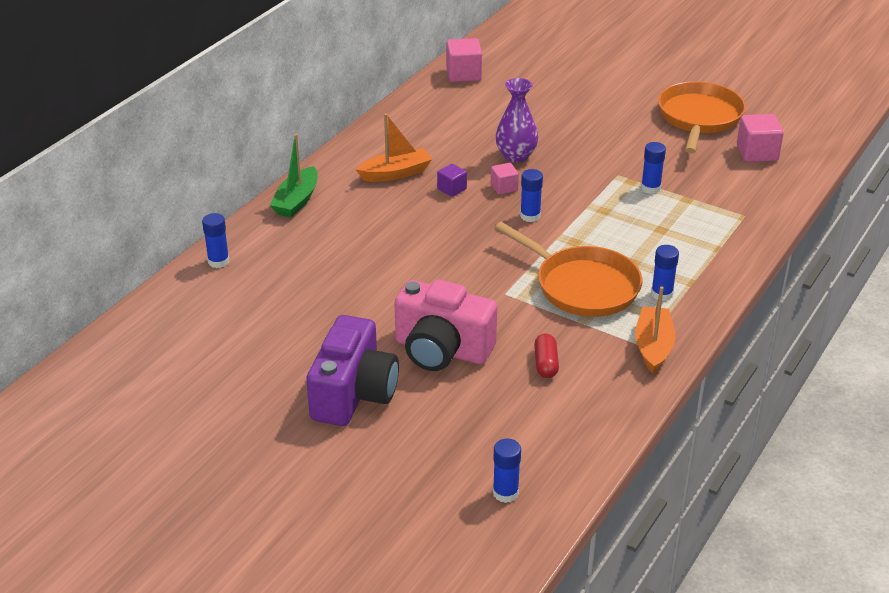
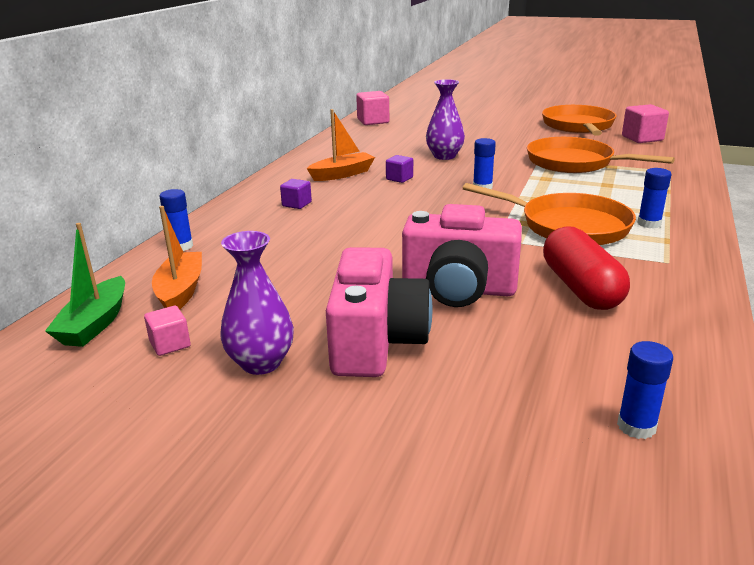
camera: 10 degrees left, 10 degrees down
(262, 400) = (261, 363): none -> purple vase
(296, 201) = (254, 198): green boat -> green boat (95, 323)
(336, 216) = (296, 204): none -> purple cube
(354, 394) = (376, 342): purple camera -> pink camera
(504, 187) = (446, 173): pink cube -> pink cube (170, 344)
(545, 364) = (580, 288): red capsule -> red capsule, size x1.91
(650, 188) = (574, 163): blue glue stick -> orange pan
(653, 347) = (679, 262): orange boat -> orange boat (181, 291)

